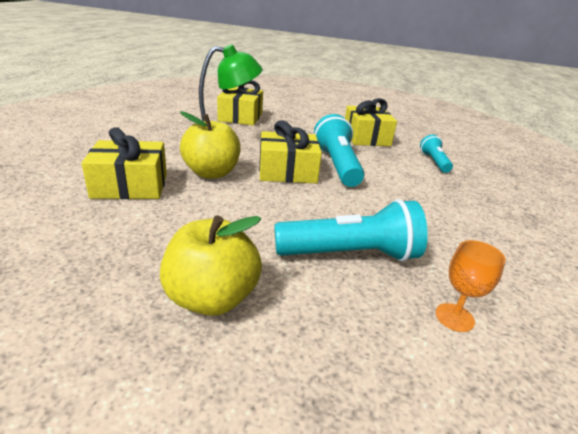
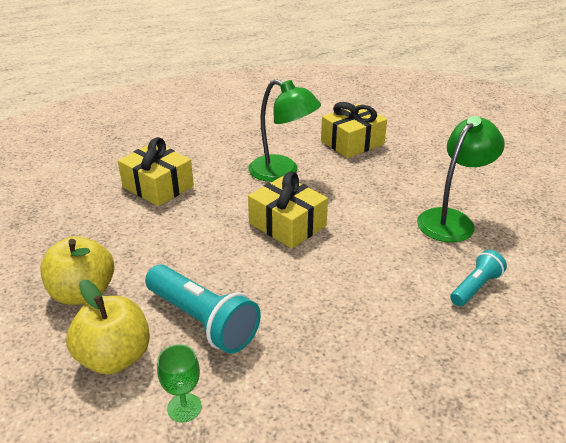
camera: 50 degrees right, 5 degrees up
(211, 173) = (225, 199): yellow apple -> yellow apple (115, 357)
(337, 165) = (346, 239): turquoise flashlight -> none
(366, 137) = (452, 220): yellow gift -> green lamp
(454, 317) = (184, 407): orange goblet -> green goblet

